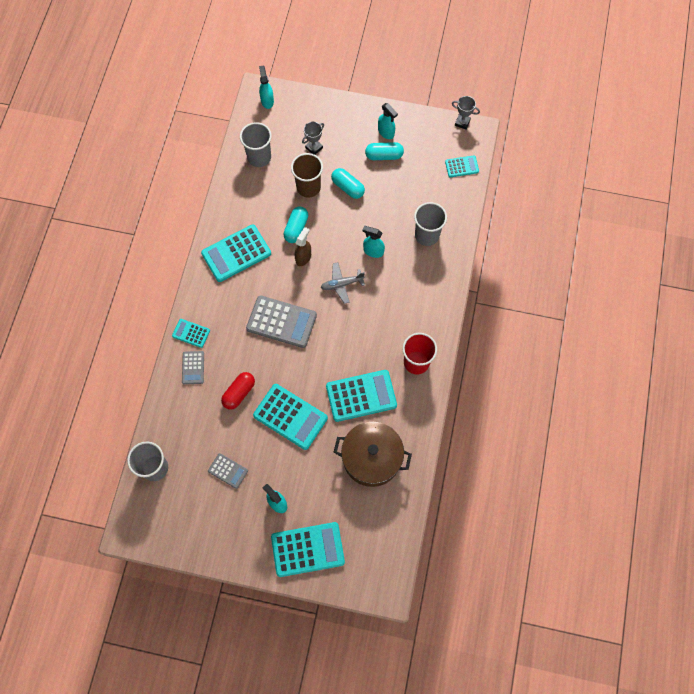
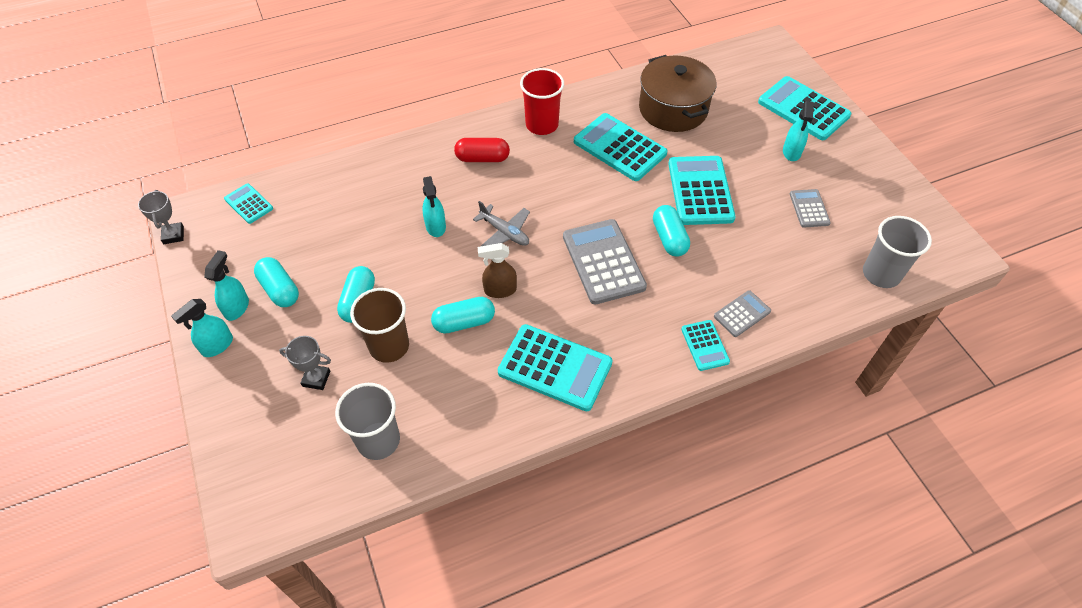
camera: 125 degrees left, 15 degrees down
(239, 393) = (723, 250): red capsule -> red capsule (482, 158)
(267, 101) = (260, 499): turquoise spray bottle -> turquoise spray bottle (217, 346)
(270, 370) = (669, 238): none -> turquoise capsule
(427, 235) = (375, 189): grey cup -> none

